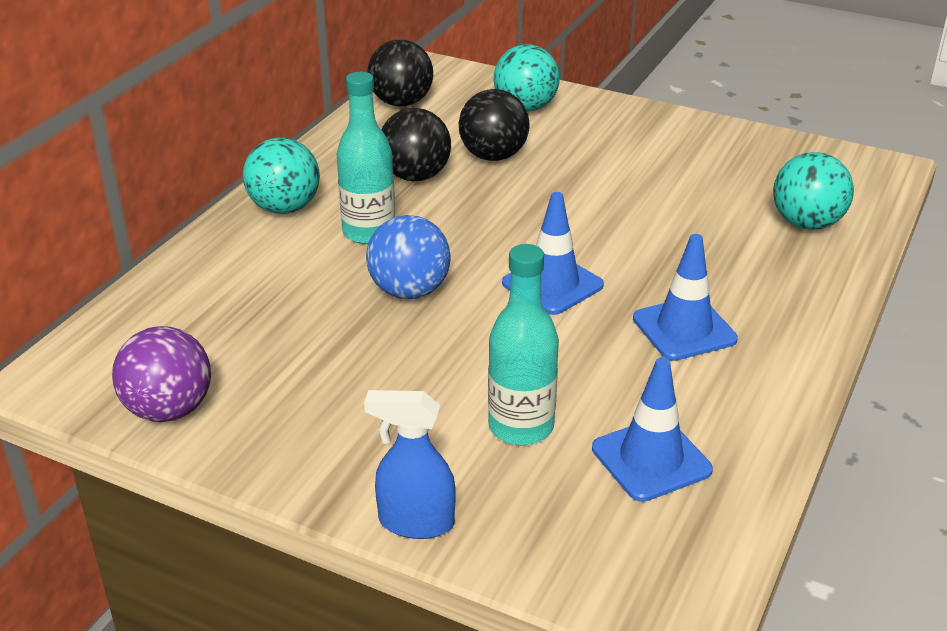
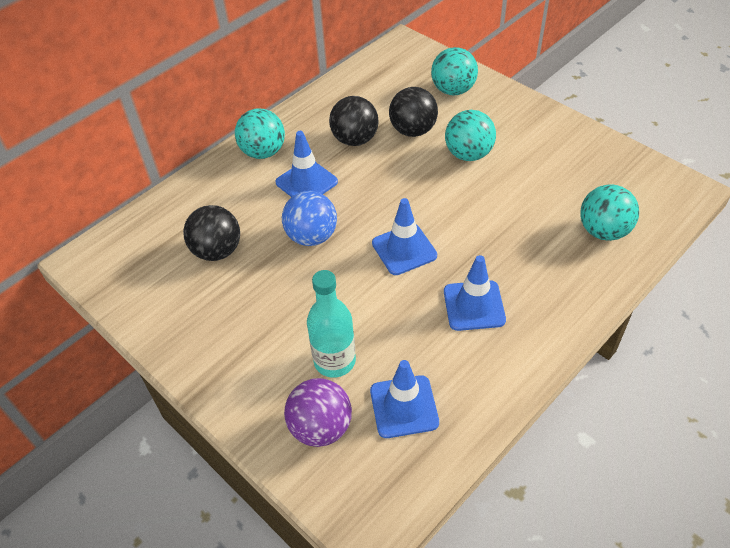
camera: 20 degrees right, 15 degrees up
(169, 410) = (138, 299): purple ball -> purple ball (321, 427)
(369, 232) = (306, 182): turquoise bottle -> blue traffic cone
(401, 103) = (372, 72): black ball -> black ball (217, 251)
(415, 522) = (242, 417): blue spray bottle -> none
(584, 171) = (468, 154): none -> turquoise ball

